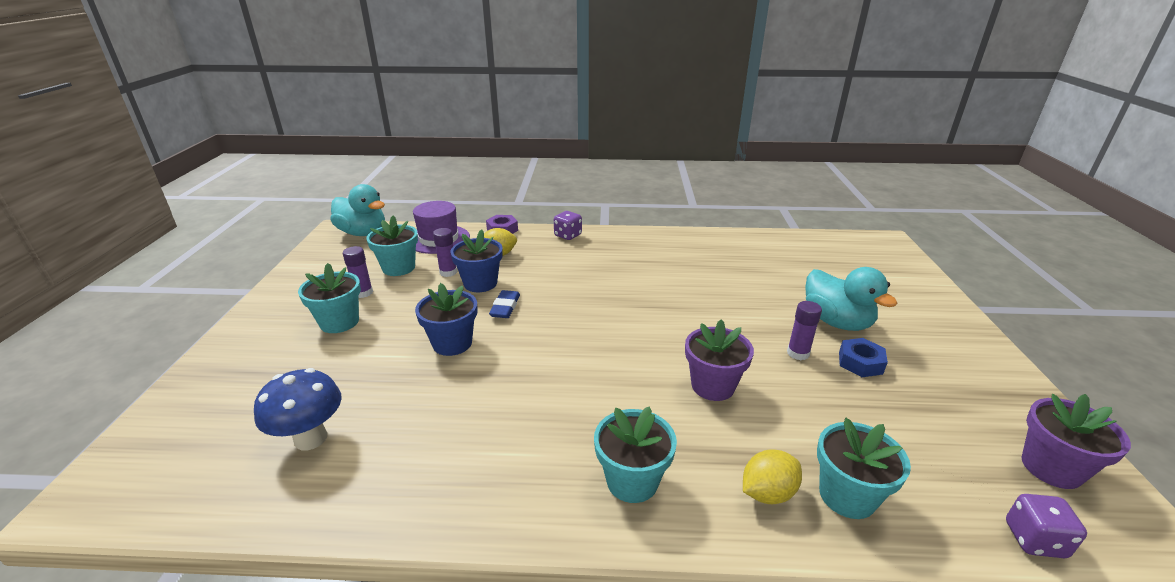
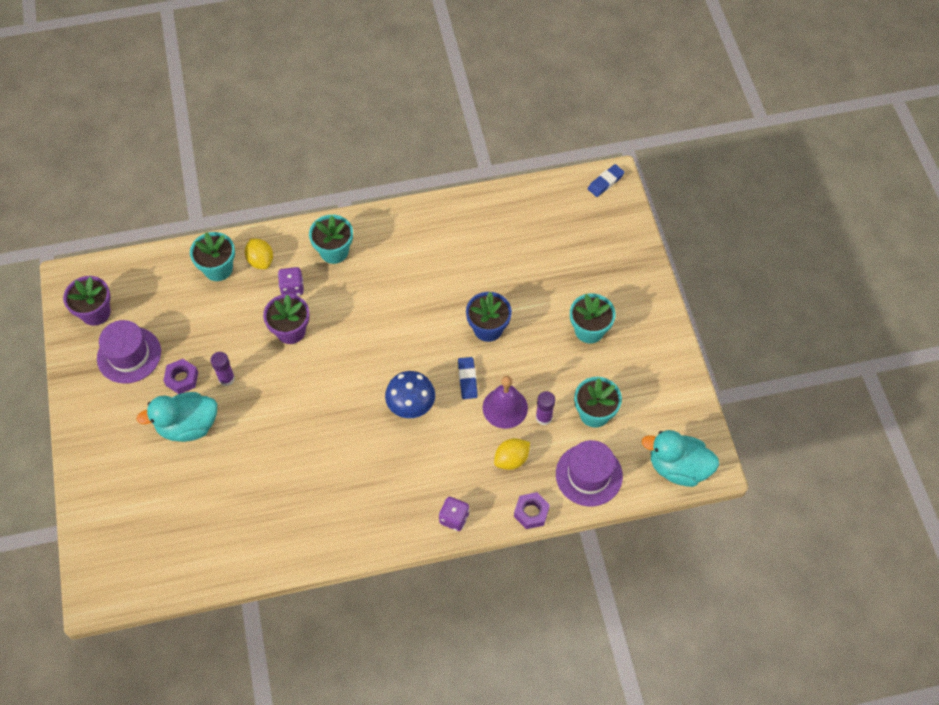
camera: 165 degrees right, 30 degrees up
(99, 496) = (605, 182): none -> blue eraser
(311, 438) = (526, 235): blue mushroom -> blue mushroom (411, 407)
(363, 293) = (599, 369): purple glue stick -> none
(480, 283) = (505, 407): blue flower pot -> purple bell
(767, 493) = (260, 261): yellow lemon -> yellow lemon turned 75 degrees counterclockwise
(836, 322) = (188, 426): turquoise duck -> turquoise duck turned 60 degrees counterclockwise
(860, 363) = (182, 379): blue nut -> purple nut
(953, 400) = (129, 355): none -> purple hat
(1034, 540) = (130, 265): purple dice -> purple dice (292, 288)

